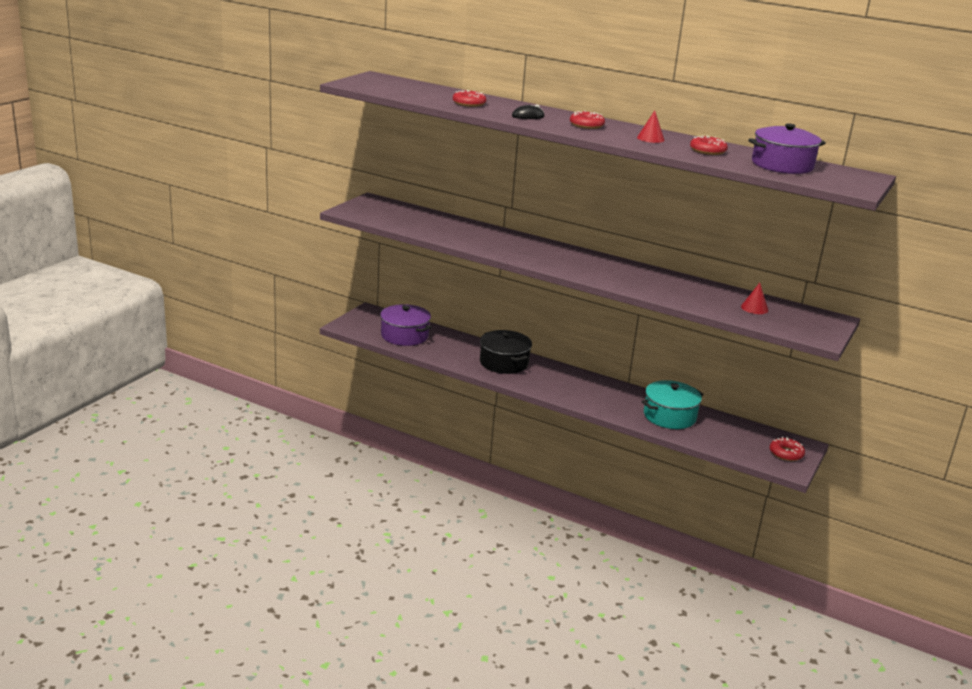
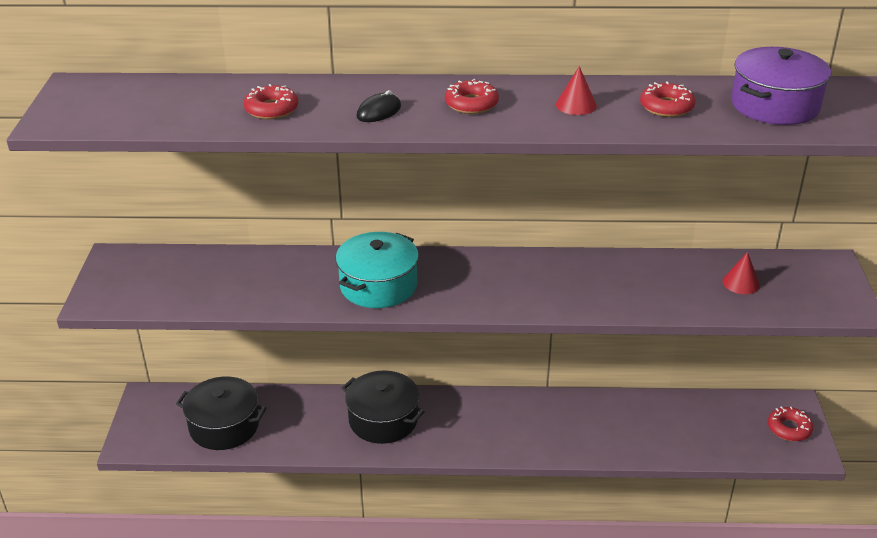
camera: 25 degrees left, 10 degrees up
(404, 336) = (224, 426): purple pot -> black pot
(669, 416) = (632, 425): turquoise pot -> turquoise pot (378, 285)

